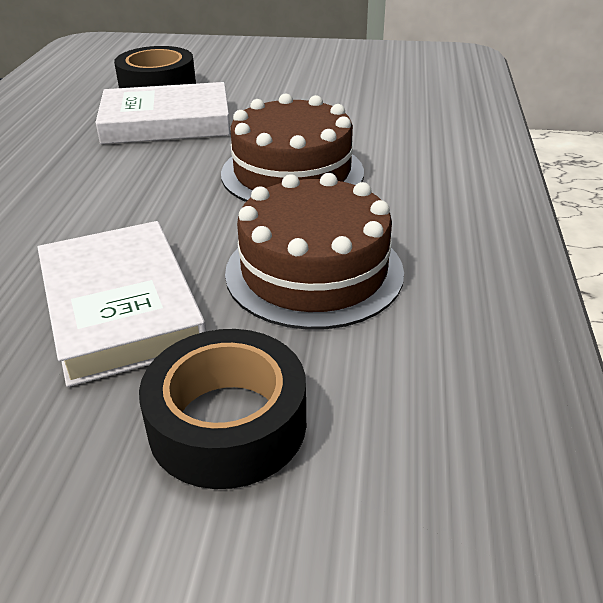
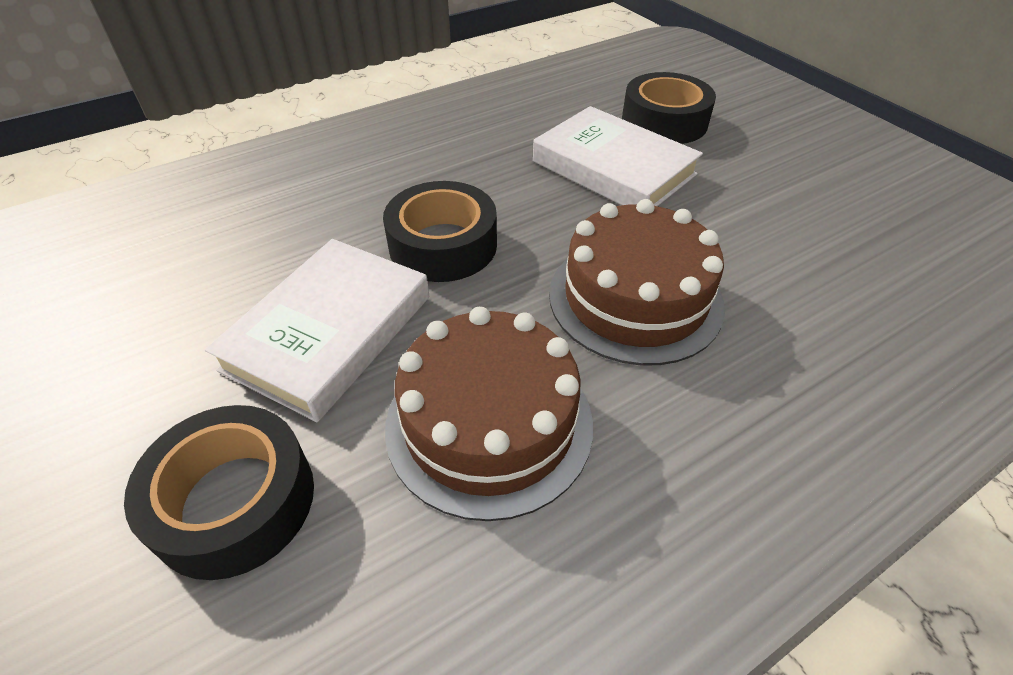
camera: 50 degrees right, 10 degrees up
(118, 217) = (443, 245): none -> black tape

